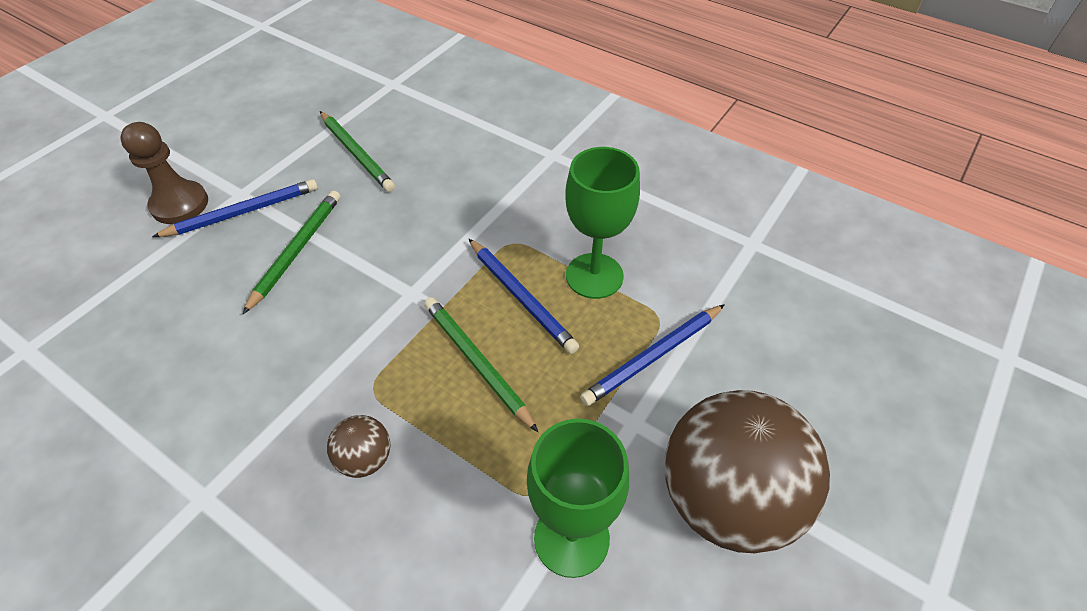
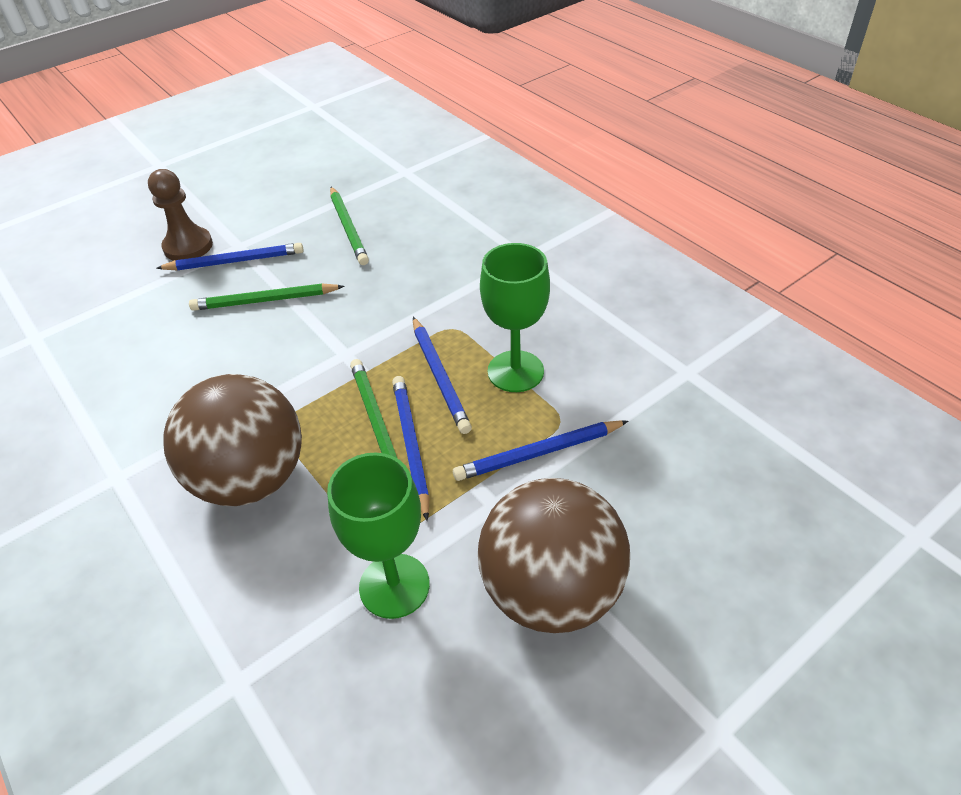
camera: 20 degrees right, 5 degrees down
(296, 251) = (265, 300): green pencil -> green pencil turned 135 degrees counterclockwise
(365, 459) = (251, 478): brown ball -> brown ball, size x2.34
(523, 378) = (411, 445): none -> blue pencil

